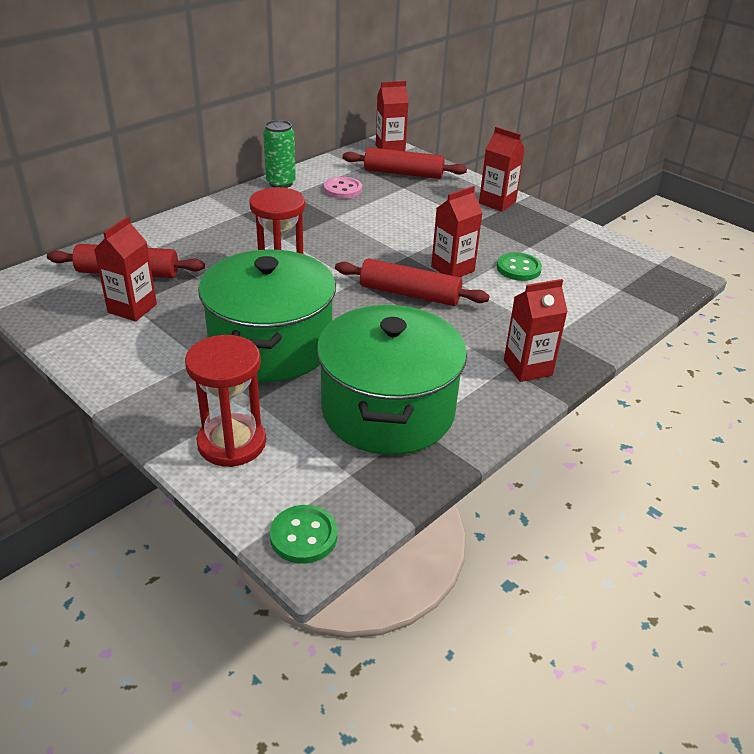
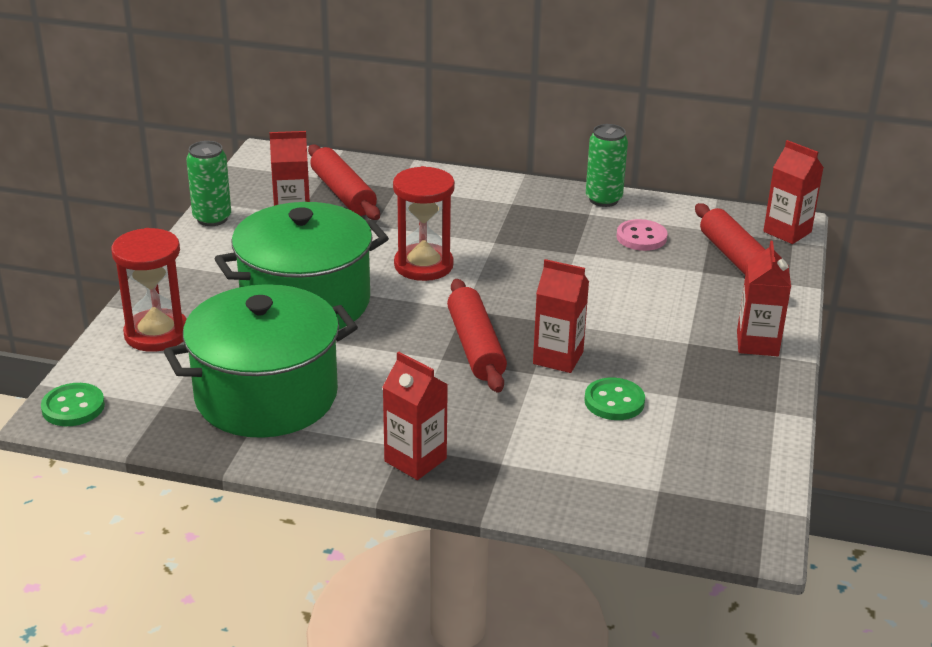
camera: 60 degrees right, 5 degrees down
(74, 349) = (212, 218): none -> green can

